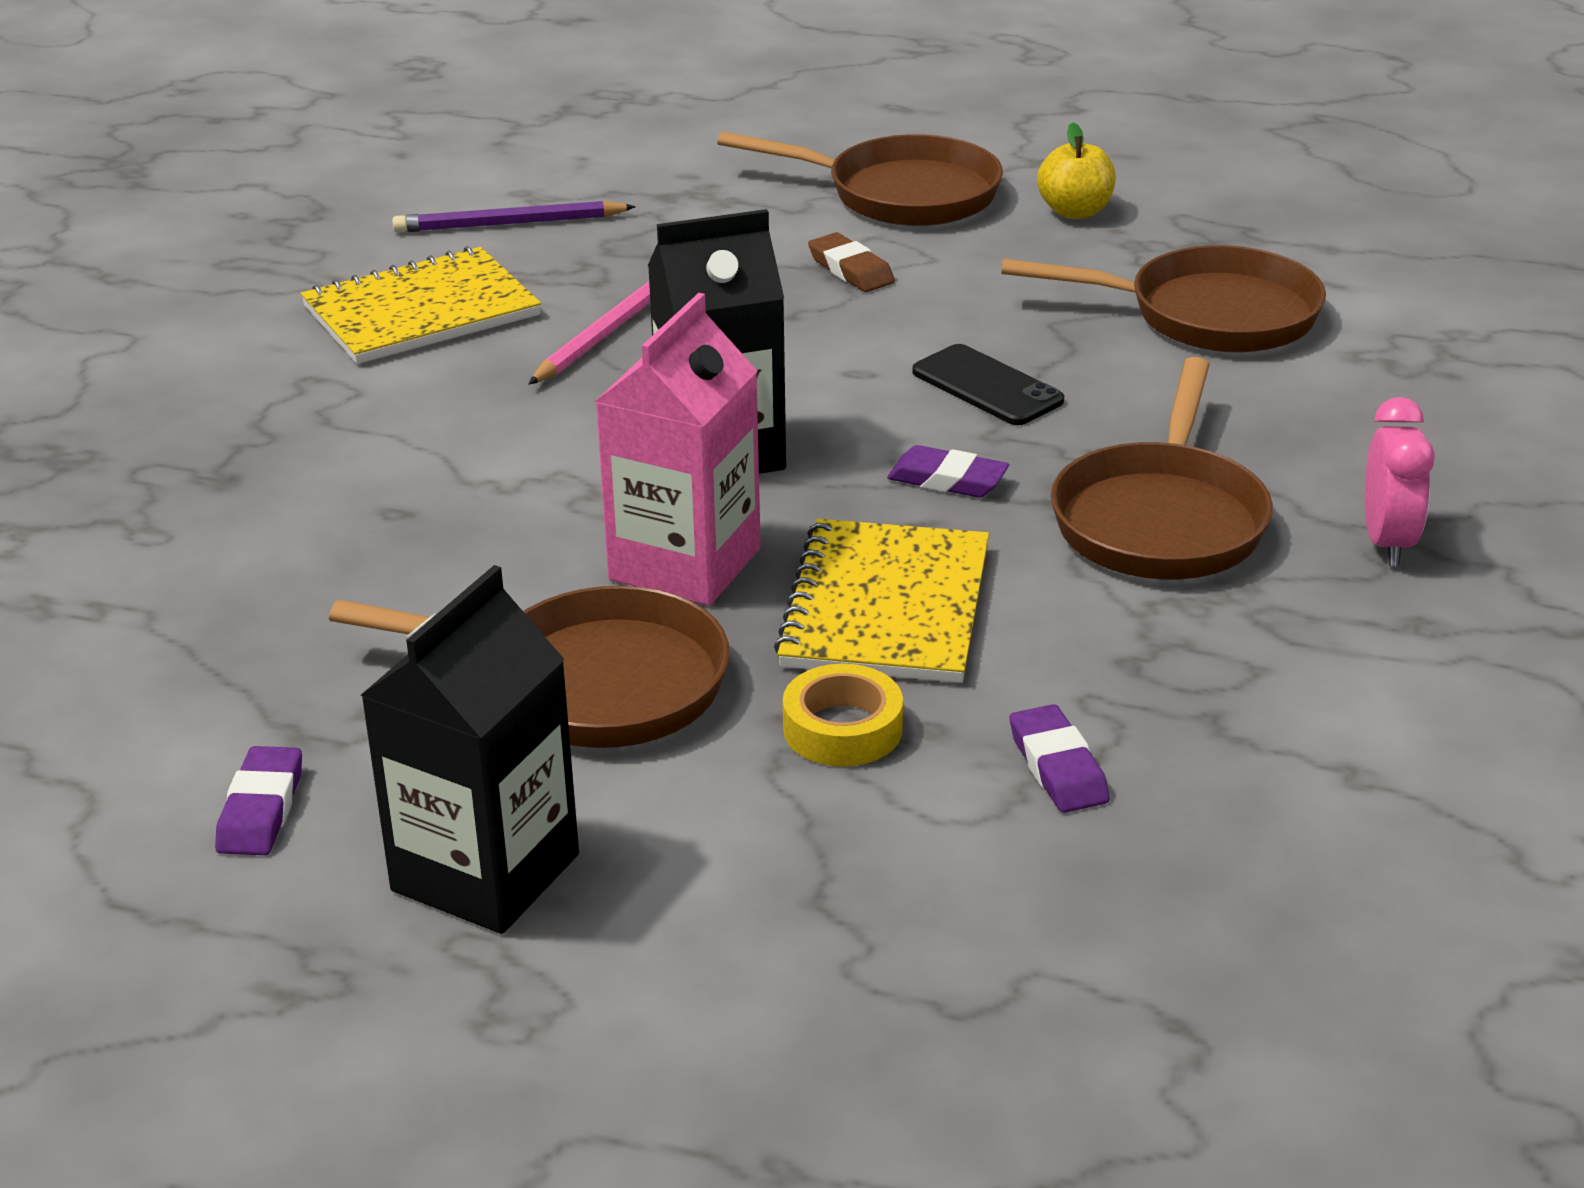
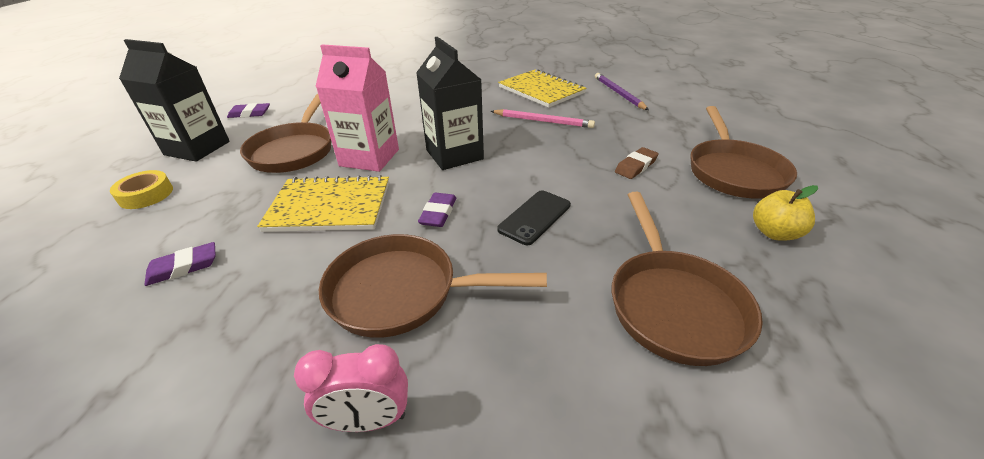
camera: 80 degrees right, 5 degrees up
(842, 729) = (243, 205): yellow tape -> yellow tape (146, 195)

